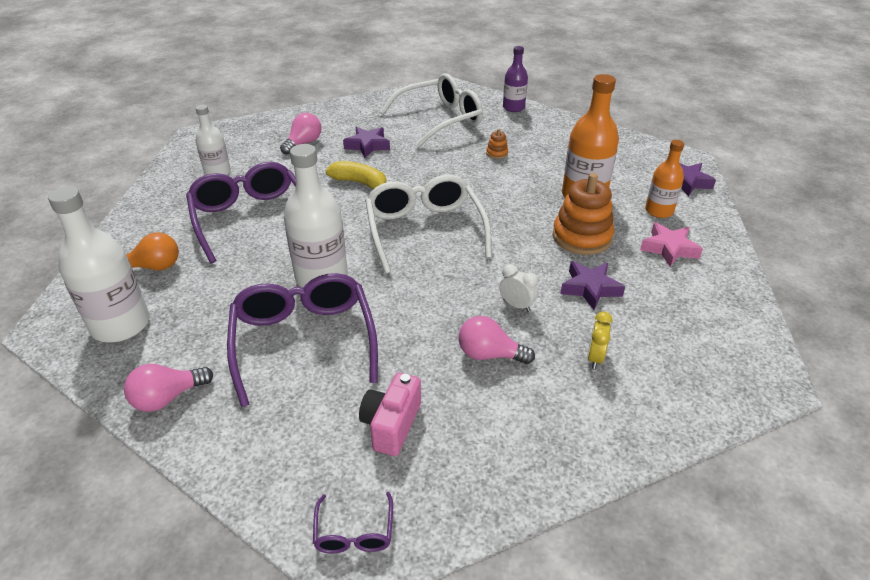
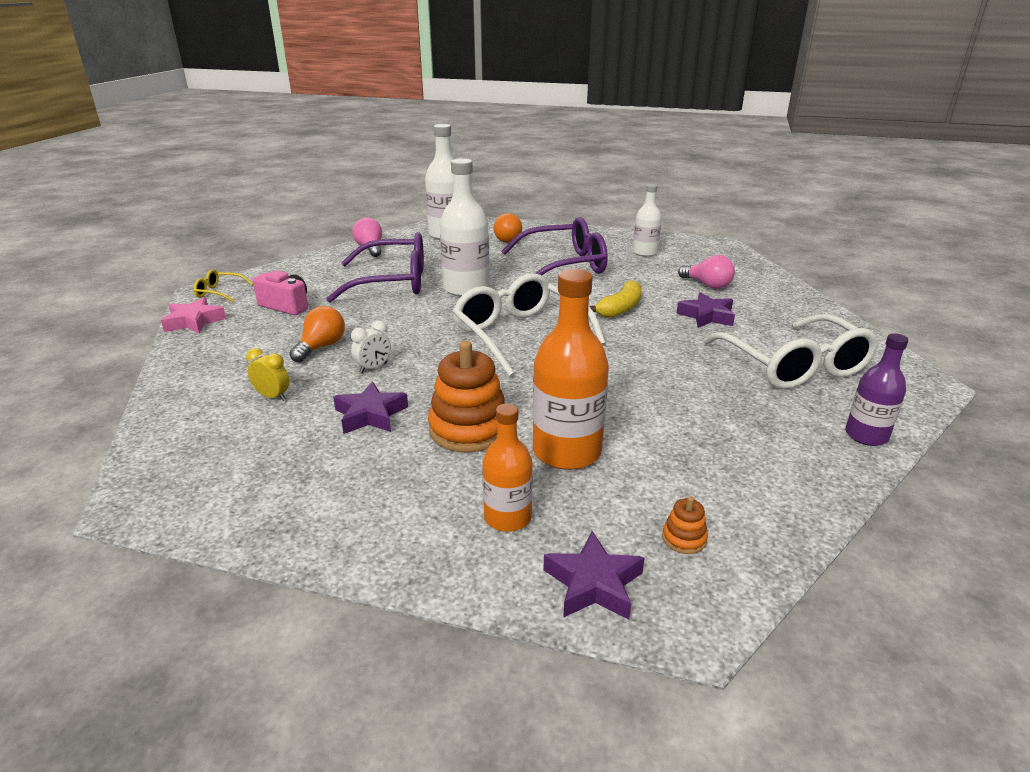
camera: 100 degrees right, 10 degrees down
(354, 532) = (219, 292): purple glasses -> yellow glasses
(424, 230) = (519, 334): white glasses -> white glasses turned 120 degrees counterclockwise
(489, 354) = (321, 347): pink light bulb -> orange light bulb
(497, 153) = (695, 398): orange stacking toy -> orange stacking toy (684, 538)
(669, 248) = (410, 499): pink star -> pink star (194, 321)

